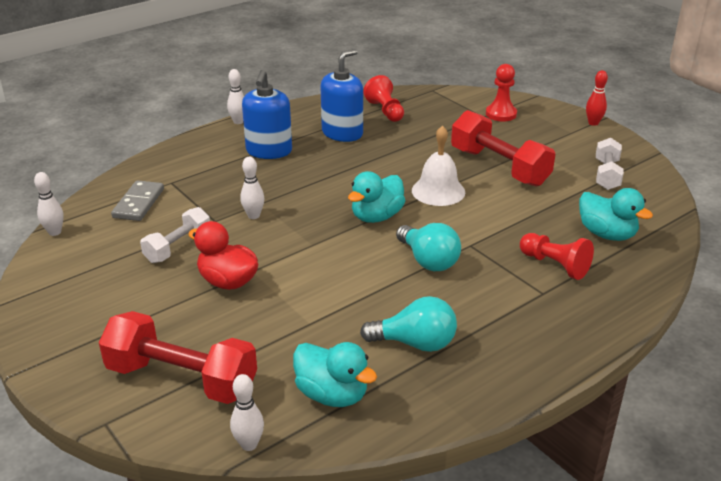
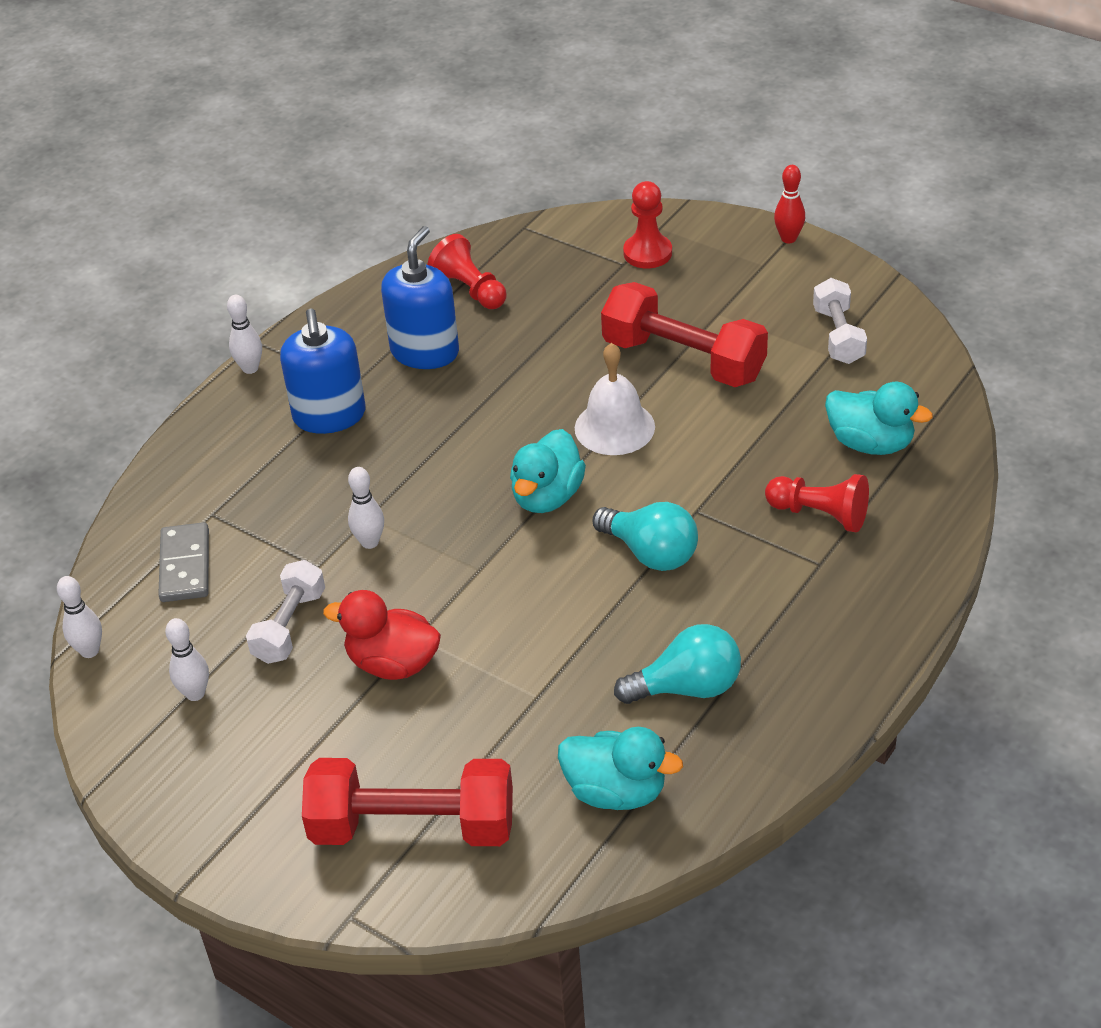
camera: 15 degrees left, 10 degrees up
(249, 444) = (547, 889): white bowling pin -> white bowling pin (195, 693)

